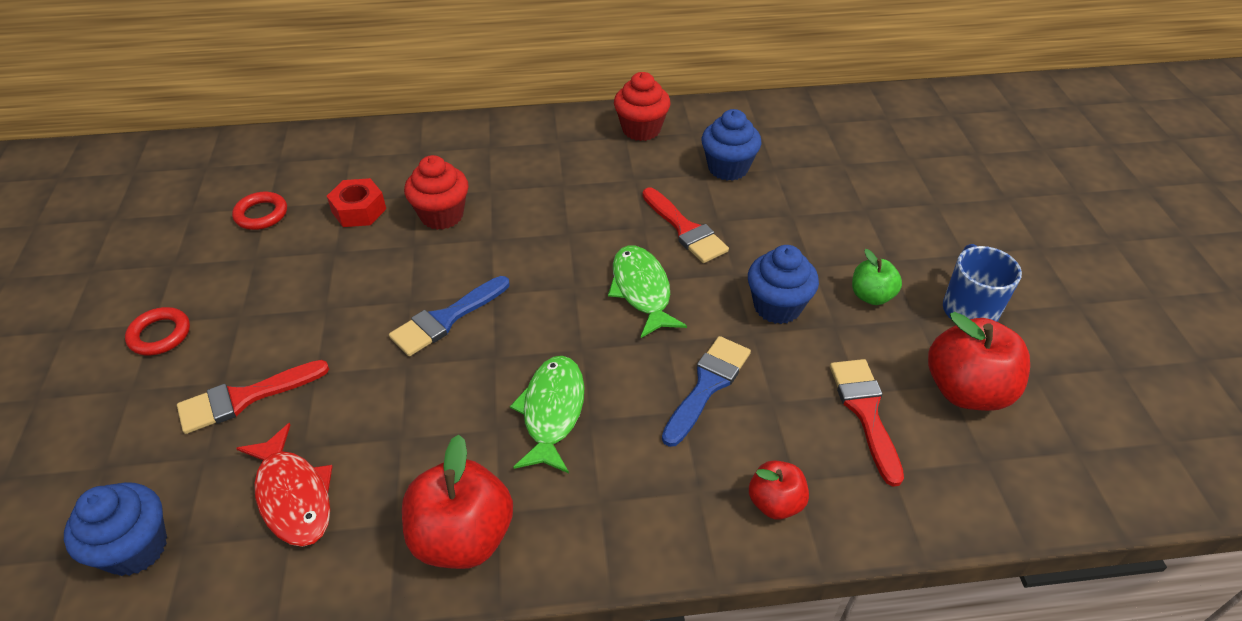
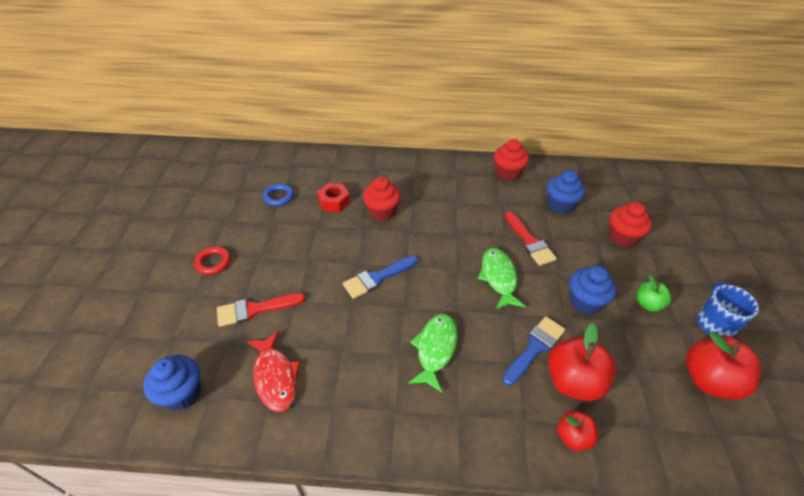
camera: 10 degrees right, 0 degrees up
(261, 214) = (278, 197): red ring -> blue ring
(463, 537) = (372, 423): red apple -> red apple (573, 381)
(826, 204) = (622, 237): none -> red cupcake
(865, 412) = (638, 384): red brush -> none

